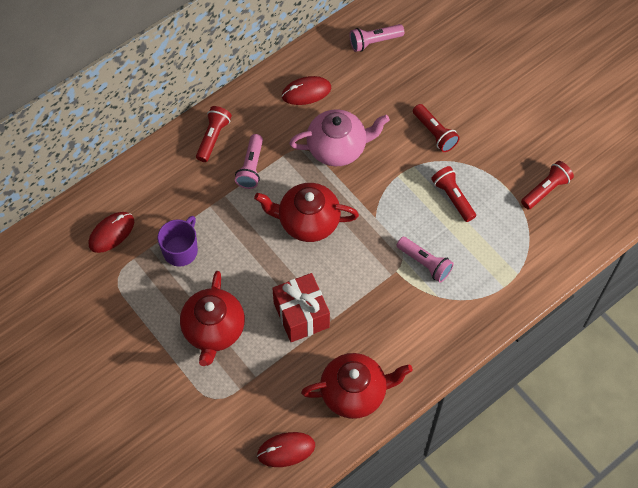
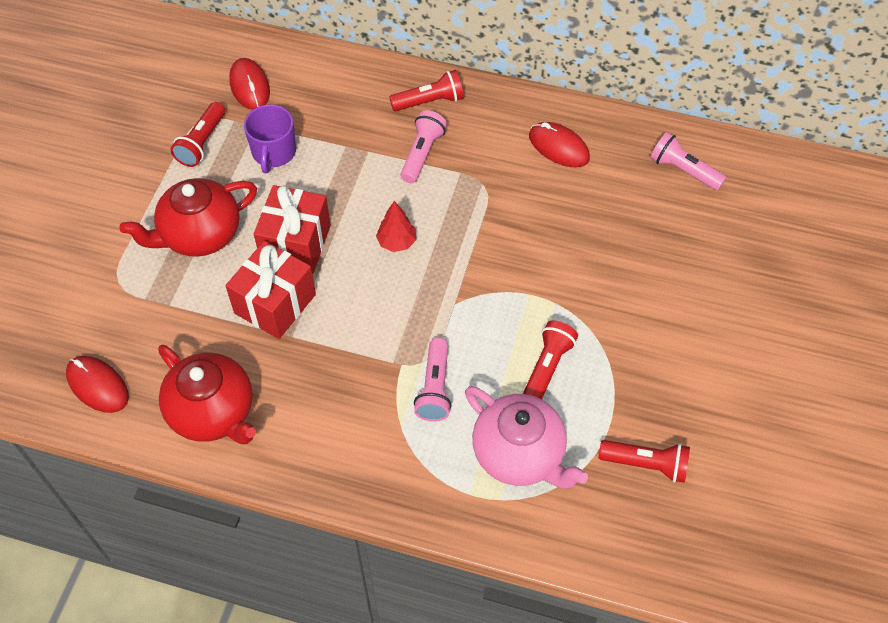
camera: 55 degrees right, 5 degrees down
(111, 233) = (250, 86): red mouse -> red mouse turned 60 degrees clockwise
(181, 250) = (274, 152): purple mug -> purple mug turned 105 degrees clockwise
(251, 167) = (422, 154): pink flashlight -> pink flashlight turned 135 degrees clockwise
(265, 278) = (296, 244): none -> red gift
(307, 221) = (397, 242): red teapot -> red tree
(338, 148) = (514, 216): pink teapot -> pink teapot (519, 454)
(434, 133) = (618, 298): red flashlight -> red flashlight (202, 143)

